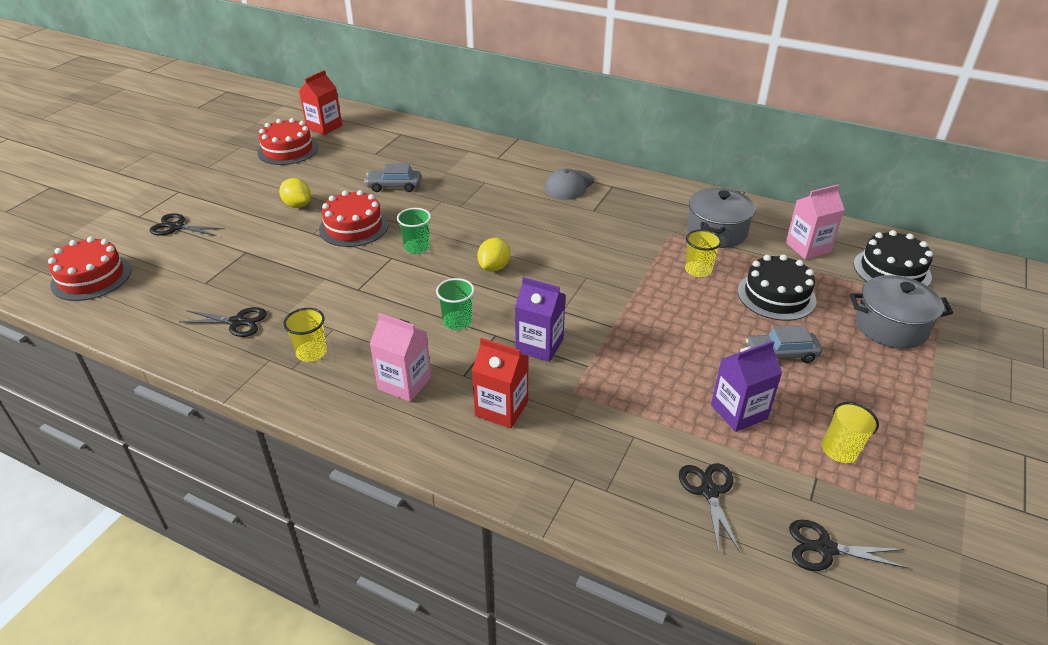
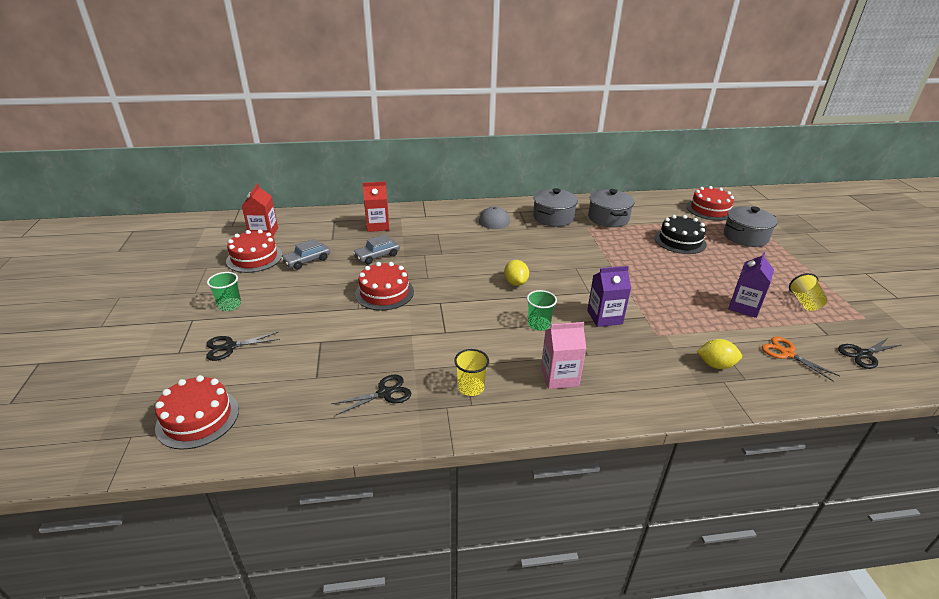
camera: 35 degrees left, 5 degrees down
(297, 205) = (318, 293): yellow lemon -> yellow lemon (715, 365)
(417, 247) = (448, 289): green cup -> green cup (229, 305)
(501, 409) = (635, 363): red carton -> red carton (377, 226)
(644, 207) = (553, 217): none -> grey pot
(698, 270) = (627, 242): yellow cup -> none
(709, 491) = (787, 353): black scissors -> orange scissors
(781, 354) = (721, 269): grey car -> grey car (307, 261)
(807, 247) = (660, 211): pink carton -> none
(892, 270) = (709, 210): black cake -> red cake

